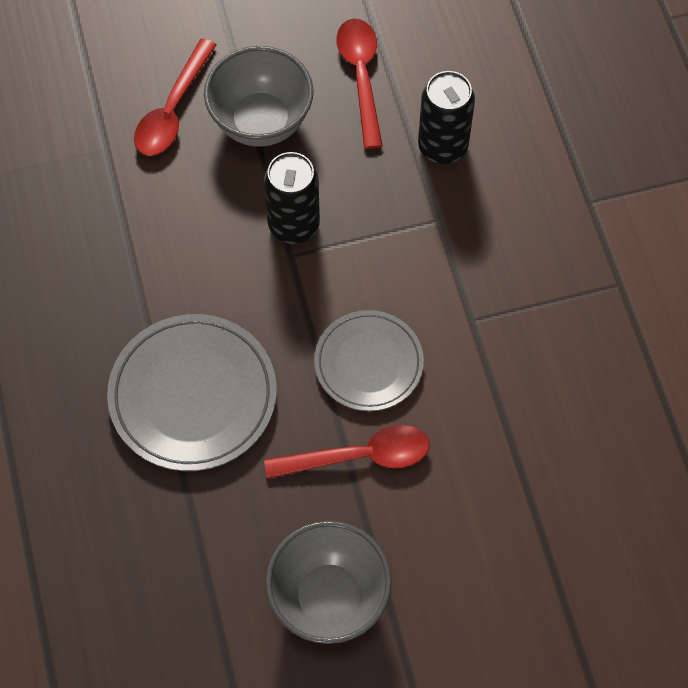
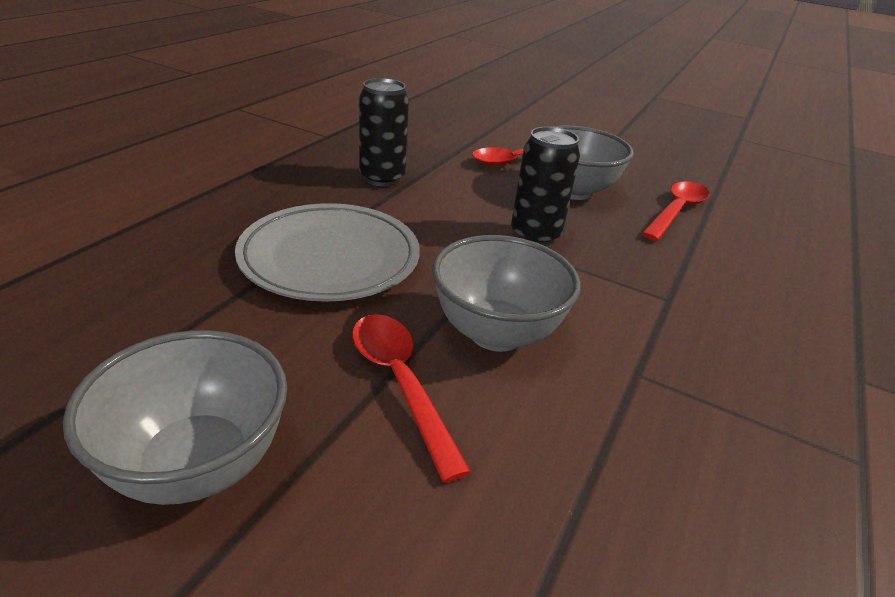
camera: 40 degrees right, 30 degrees down
(360, 456) = (400, 383): red spoon -> red spoon turned 150 degrees counterclockwise
(368, 363) = (496, 333): grey plate -> grey bowl
(442, 147) = (715, 269): black can -> black can (382, 178)

